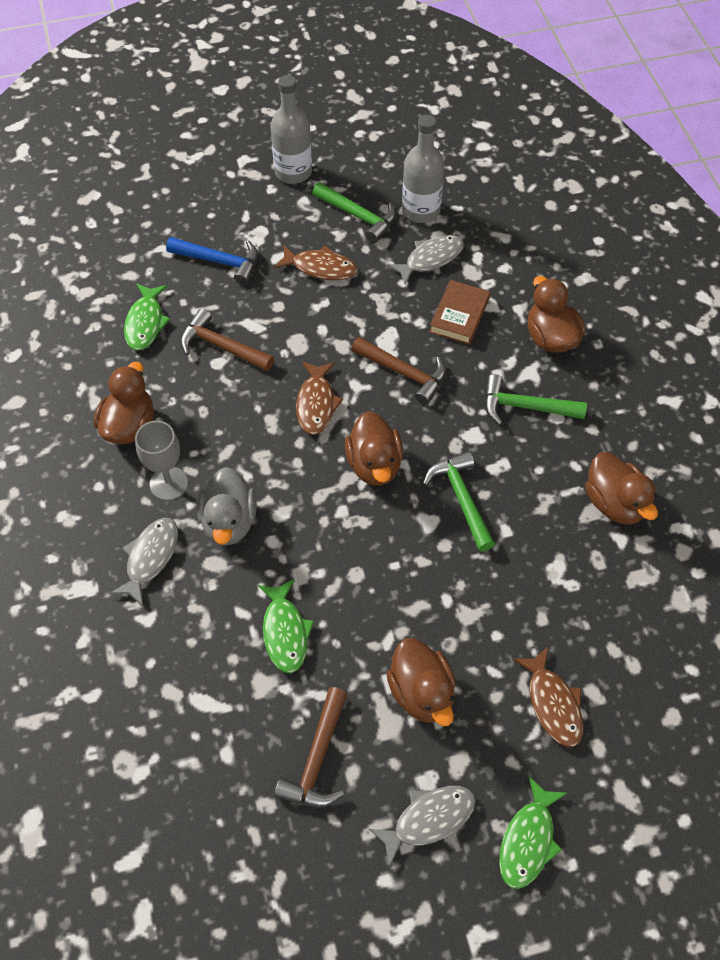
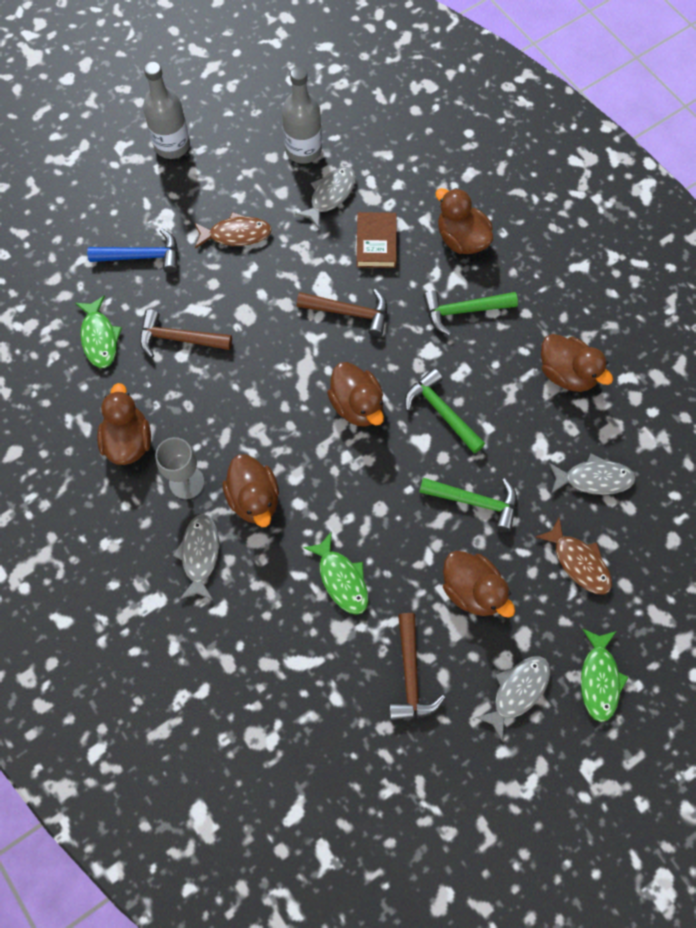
camera: 20 degrees left, 10 degrees up
(229, 521) = (254, 499): grey duck -> brown duck
(316, 404) = (285, 366): brown fish -> none
(359, 216) = (250, 172): green hammer -> green hammer (475, 502)
(604, 621) = (594, 479): none -> grey fish

